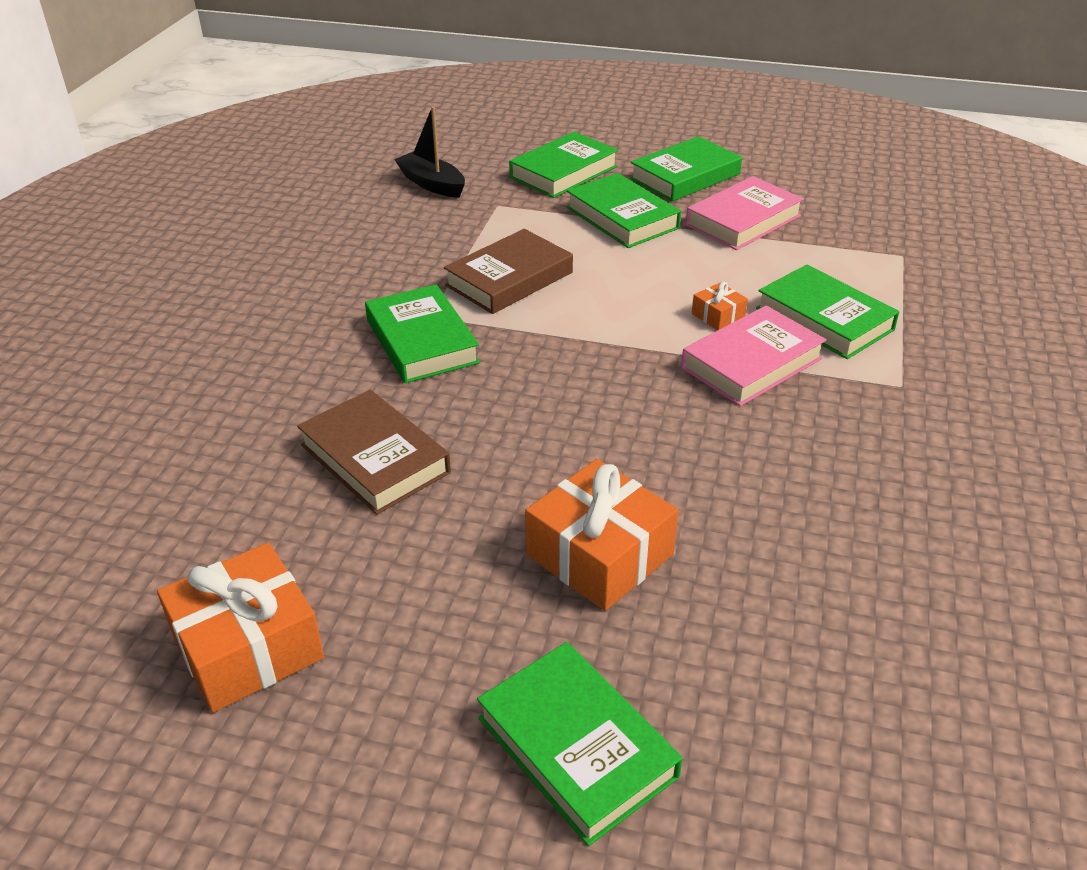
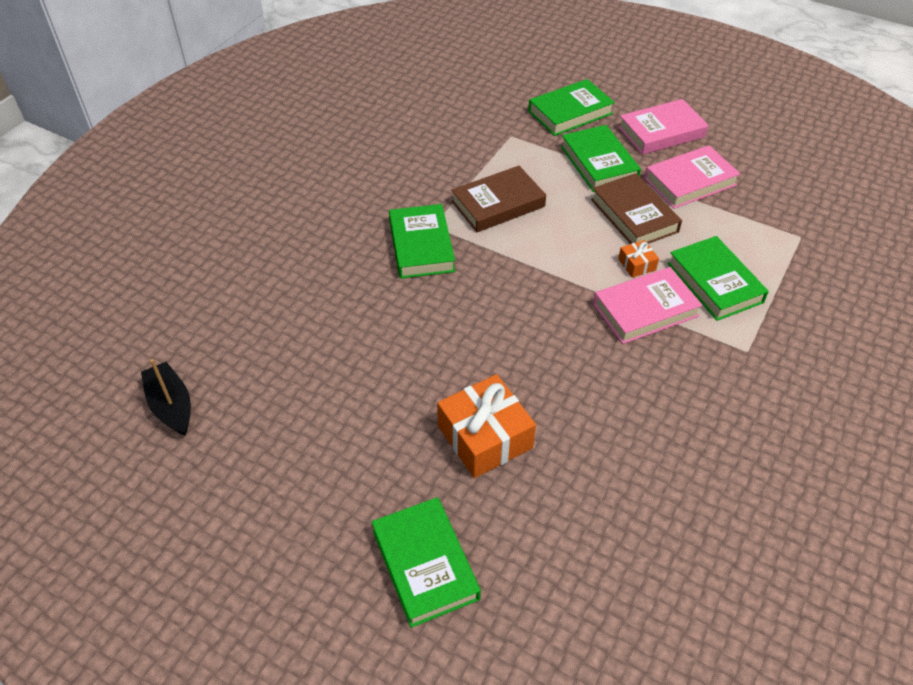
camera: 15 degrees right, 10 degrees up
(248, 647) = (252, 451): orange gift -> none
(375, 459) = (364, 334): brown book -> brown book (634, 215)
(432, 184) = (469, 108): black boat -> black boat (171, 406)
(685, 176) = (661, 132): green book -> pink book

